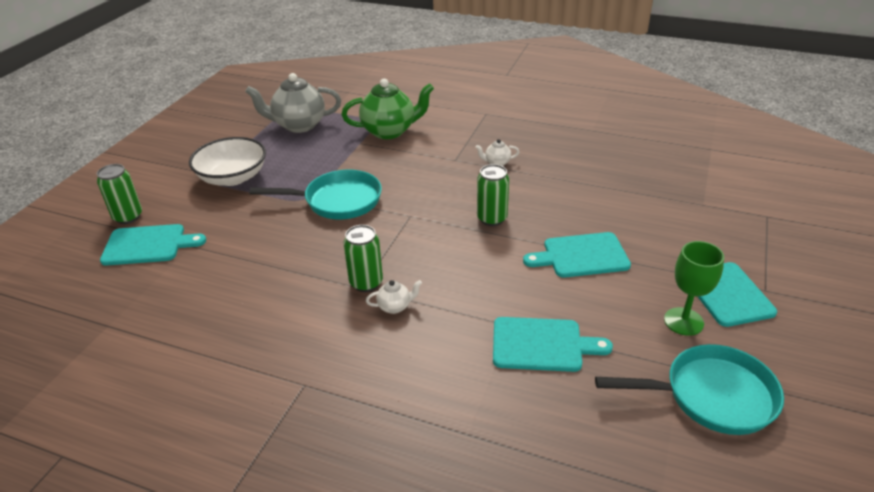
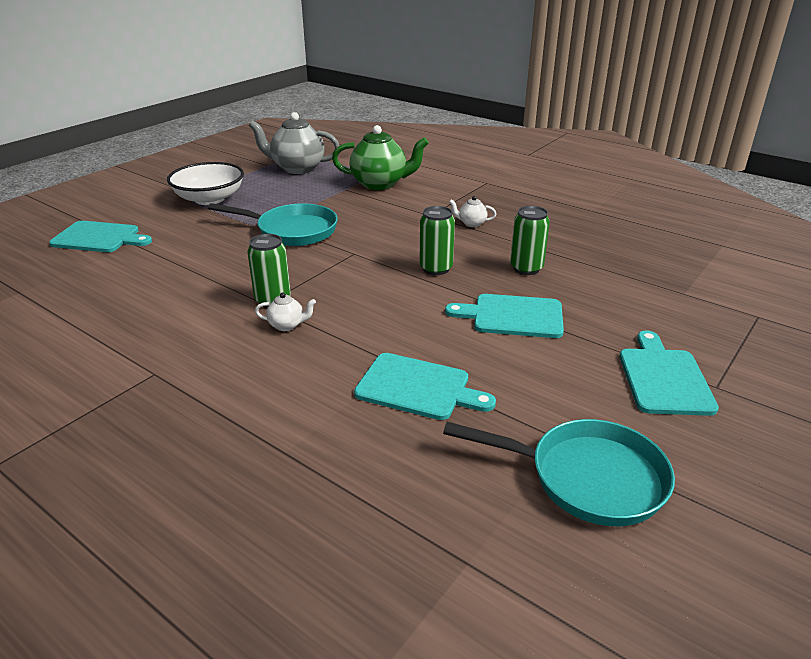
camera: 15 degrees right, 5 degrees down
(128, 217) = (98, 214): green can -> green can (526, 268)
(683, 321) = (595, 398): green goblet -> none

